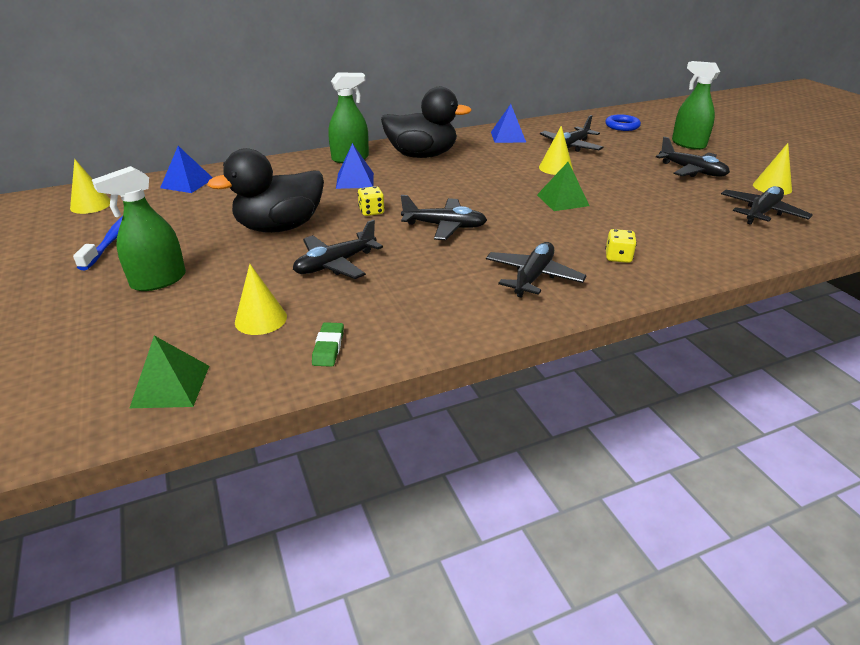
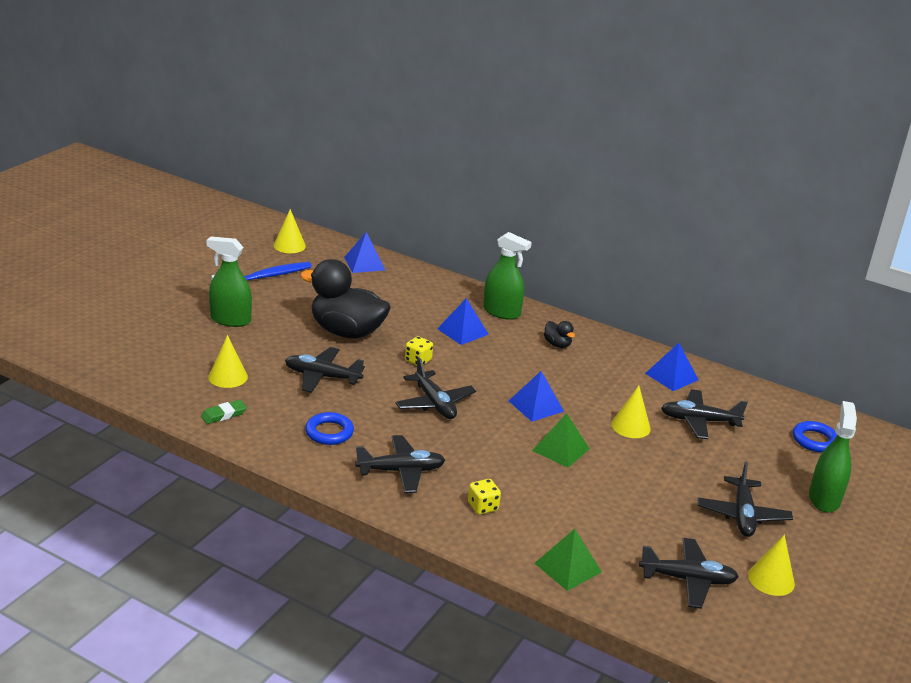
camera: 50 degrees right, 5 degrees down
(171, 386) = (139, 377): green pyramid -> green pyramid (568, 567)
(422, 155) = (557, 344): black duck -> black duck, size x0.42
(433, 293) = (329, 432): none -> blue ring
(494, 189) = (536, 406): none -> blue pyramid

